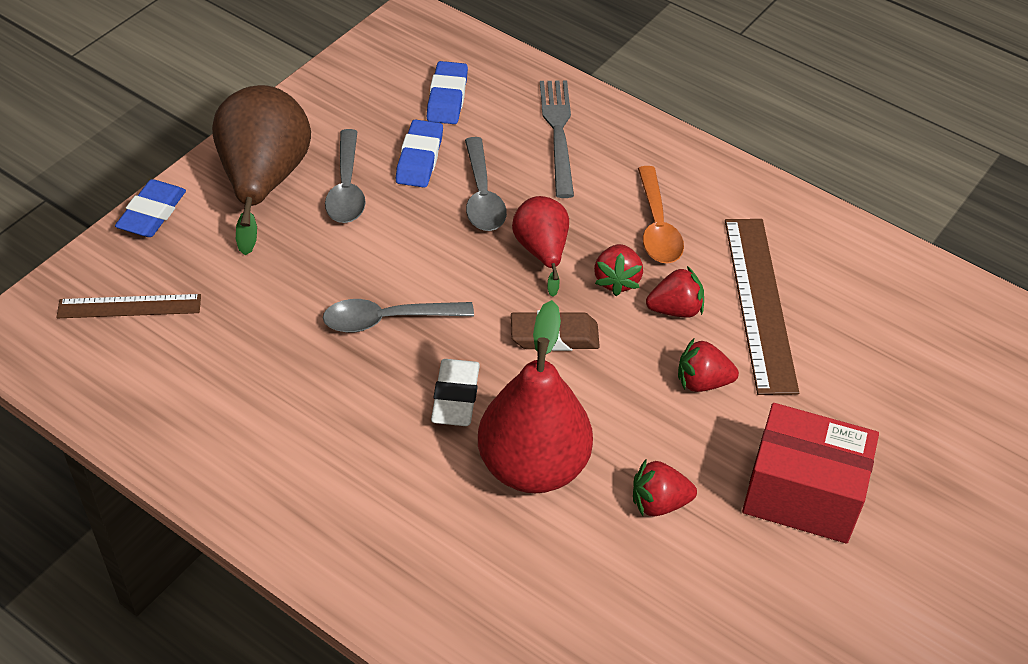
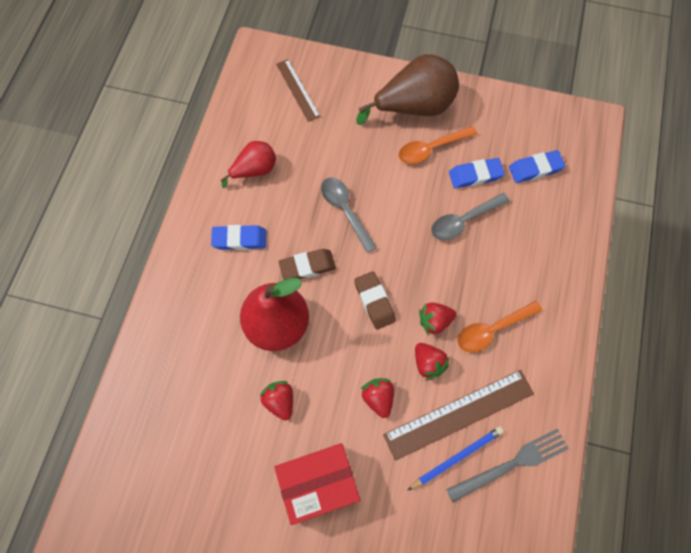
camera: 70 degrees right, 20 degrees up
(152, 213) = (363, 68): blue eraser -> blue eraser (239, 239)
(347, 188) = (431, 149): grey spoon -> orange spoon
(455, 397) = (307, 266): white eraser -> brown eraser
(542, 252) = (436, 270): red pear -> red pear (254, 170)
(558, 133) = (542, 242): grey fork -> grey fork (511, 464)
(802, 494) = (319, 484): red box -> red box turned 75 degrees clockwise
(817, 327) = (456, 457): none -> blue pencil

